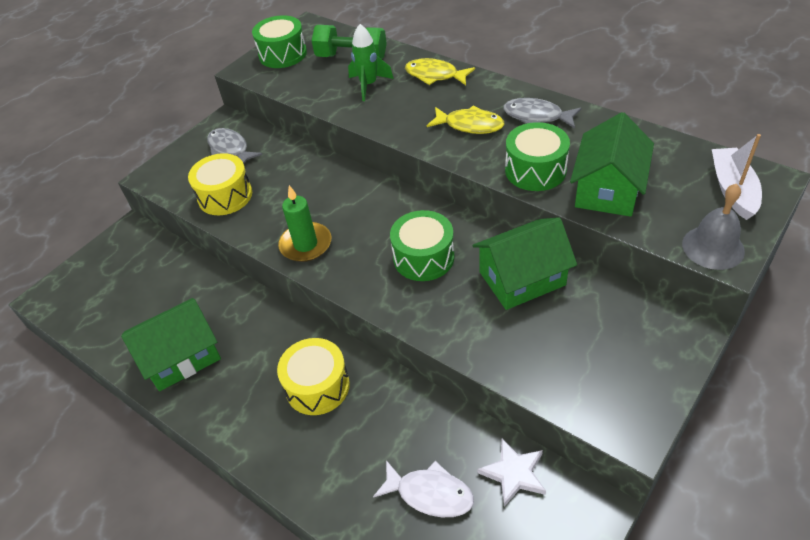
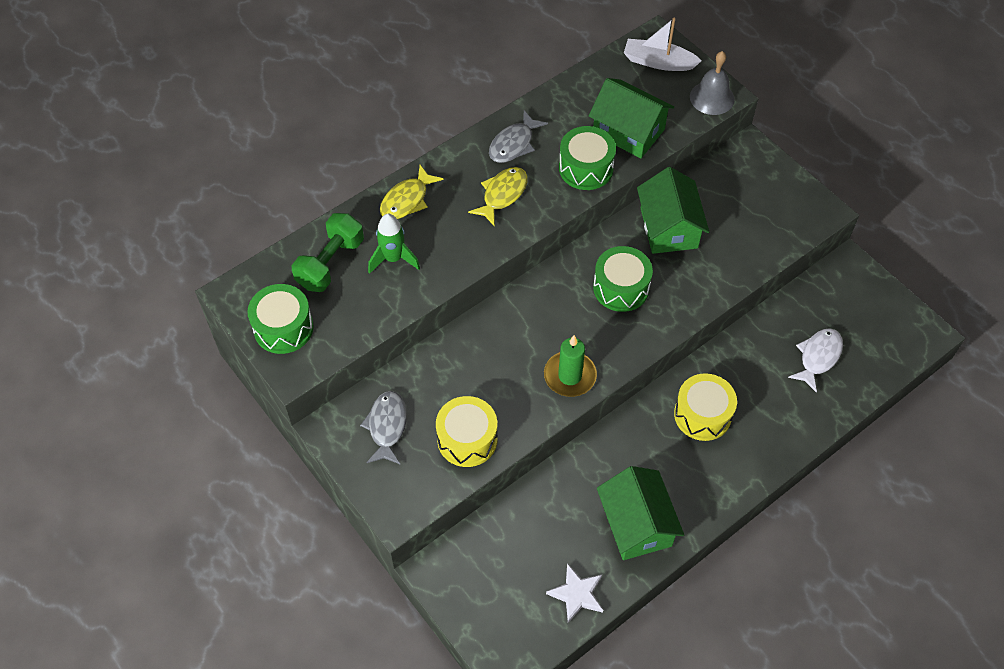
camera: 80 degrees left, 10 degrees up
(230, 149) = (387, 426): grey fish -> grey fish turned 120 degrees clockwise
(513, 473) = (813, 302): white star -> white star (577, 594)

